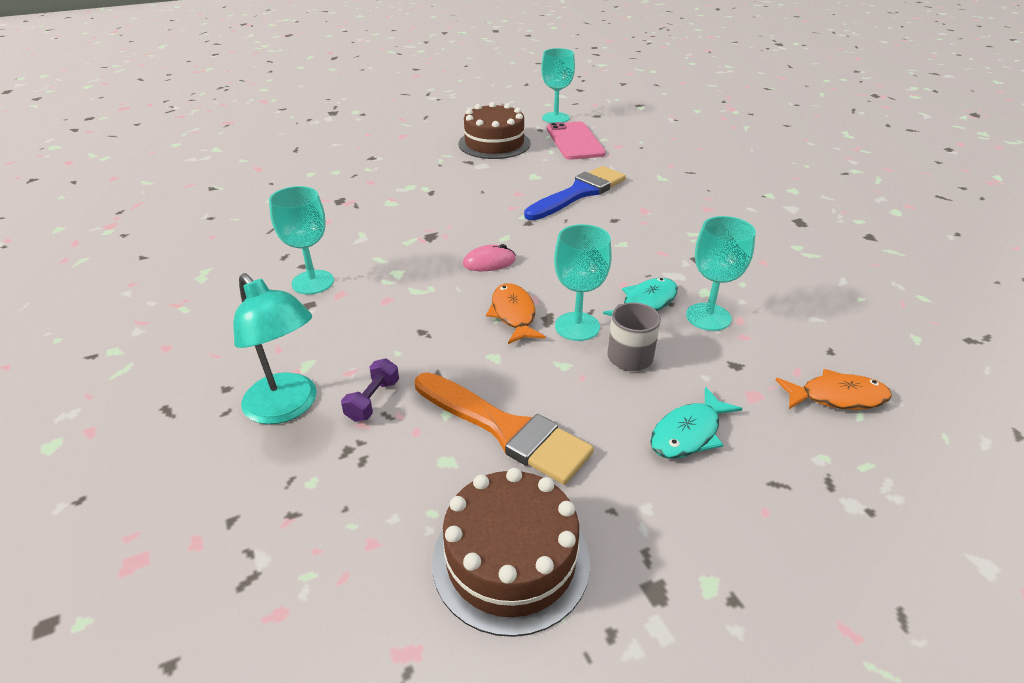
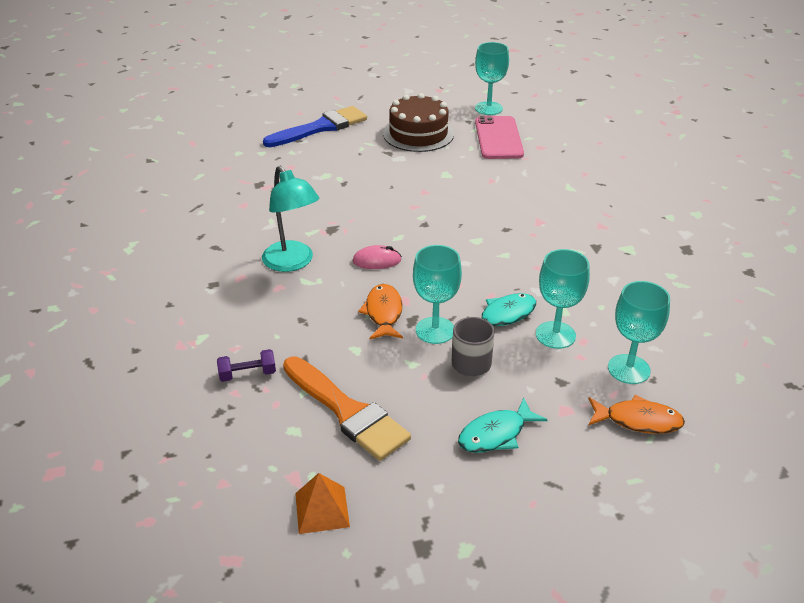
camera: 10 degrees right, 0 degrees up
(288, 407) = (180, 372): turquoise lamp -> turquoise lamp (292, 263)
(313, 282) = (220, 264): turquoise goblet -> turquoise goblet (628, 369)
(373, 400) = (247, 374): purple dumbbell -> purple dumbbell turned 45 degrees clockwise
(511, 560) = (322, 510): brown cake -> orange pyramid
(578, 193) = (482, 197): blue brush -> blue brush (320, 128)

